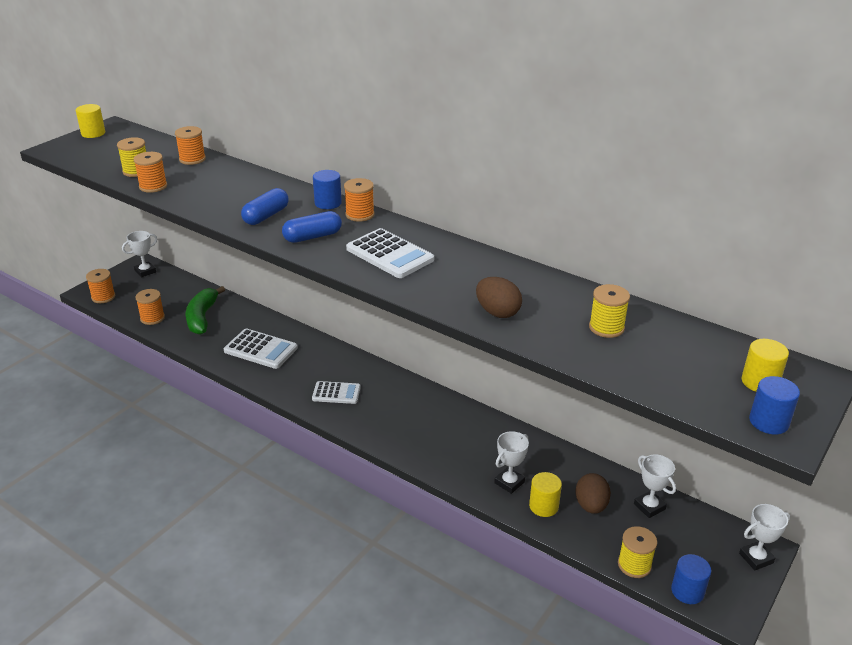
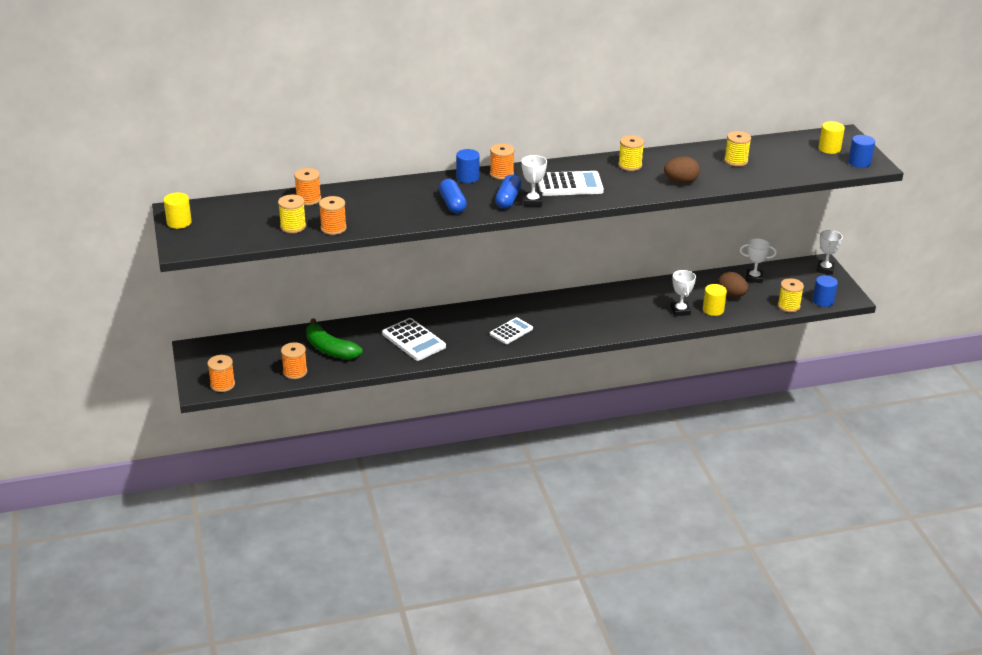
camera: 50 degrees left, 0 degrees up
(145, 271) = (212, 350): white trophy -> white trophy (532, 201)
(261, 349) = (414, 340): white calculator -> white calculator turned 75 degrees clockwise
(484, 269) = (630, 165): none -> yellow spool

